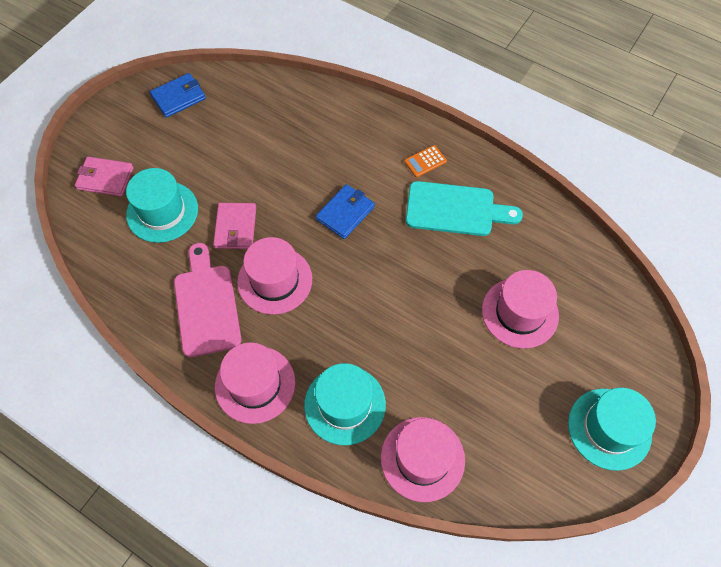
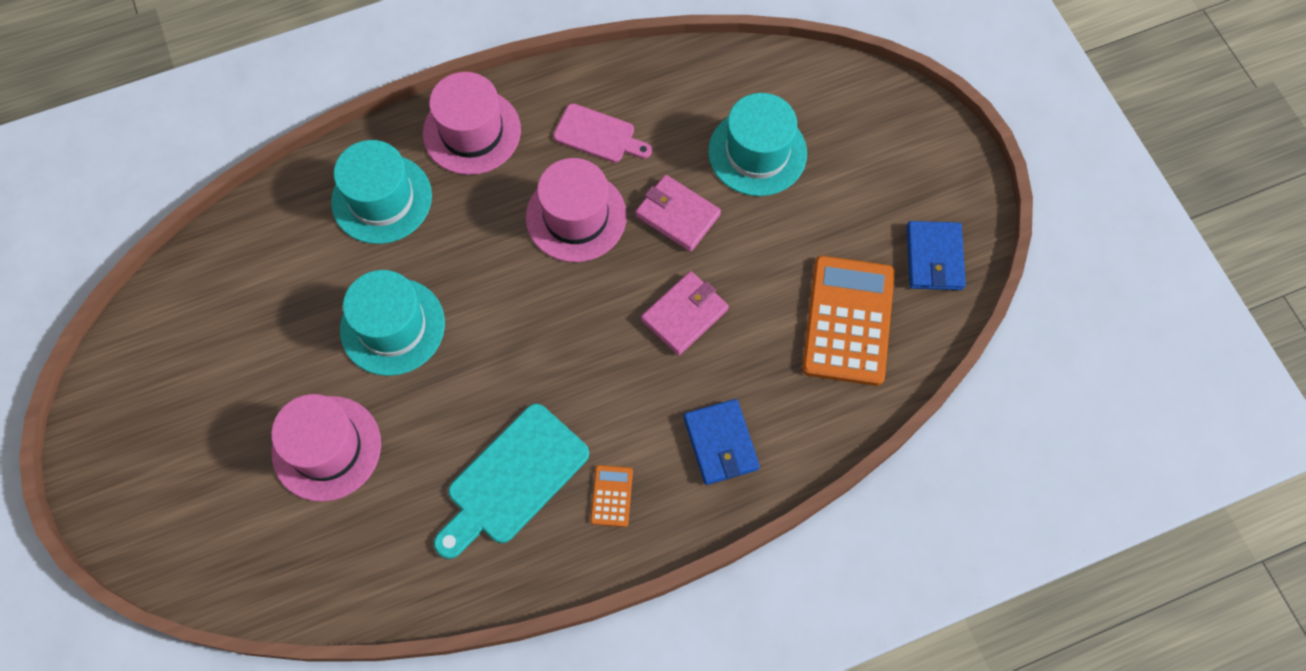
camera: 125 degrees right, 5 degrees up
(105, 178) = (850, 117): pink wallet -> pink wallet (684, 315)
(206, 305) = (598, 135): pink cutting board -> pink cutting board, size x0.62
(245, 115) = (848, 321): none -> orange calculator
(345, 213) = (607, 345): blue wallet -> blue wallet (720, 443)
(422, 458) = (270, 233): pink hat -> none
(609, 428) = (134, 436): turquoise hat -> turquoise hat (392, 326)

